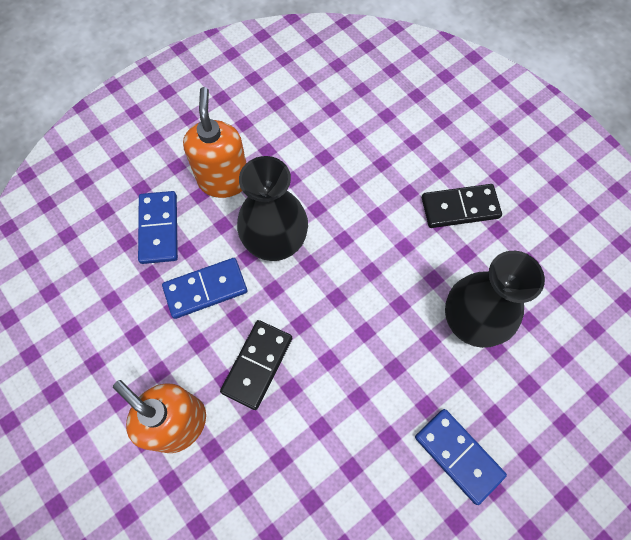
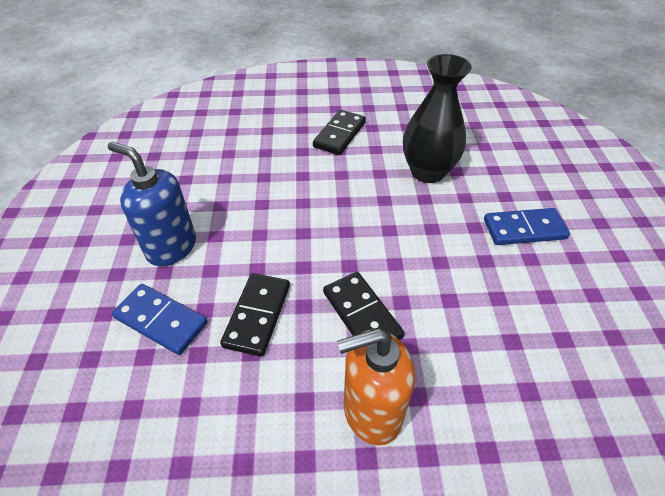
camera: 55 degrees left, 20 degrees down
(205, 289) = (257, 315): blue domino -> black domino
(224, 180) = (171, 247): orange soap dispenser -> blue soap dispenser
(275, 243) = (264, 243): black vase -> none

